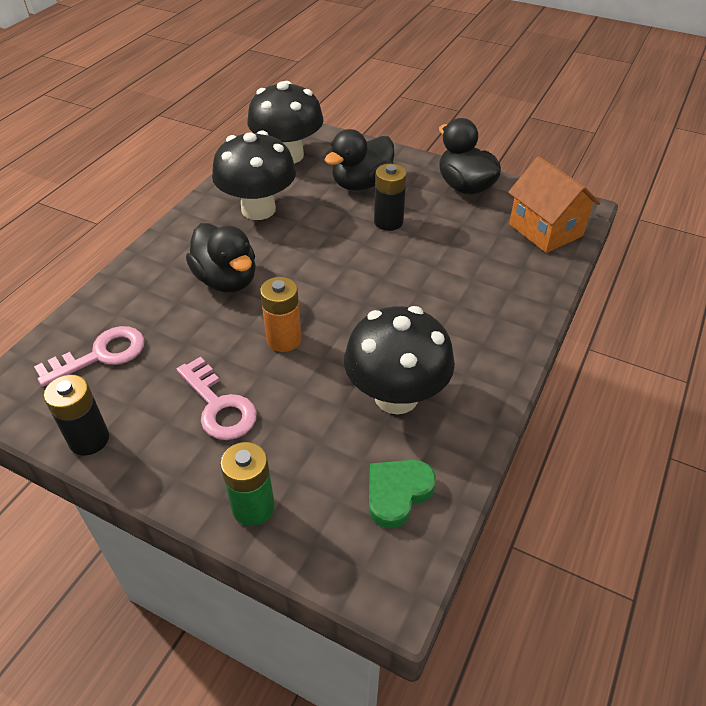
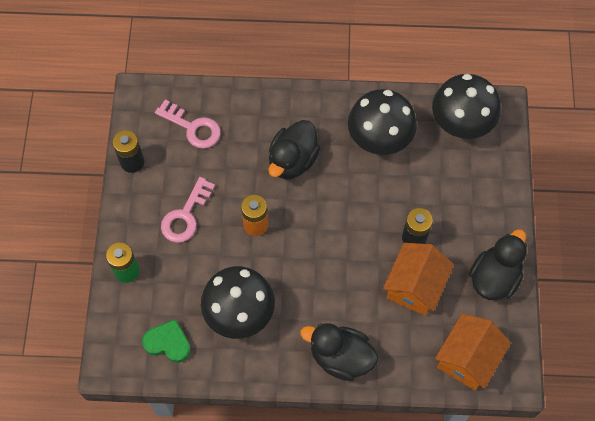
camera: 65 degrees right, 20 degrees up
(361, 184) = (453, 197): black duck -> black duck (340, 357)
(445, 239) = (414, 287): none -> orange house

